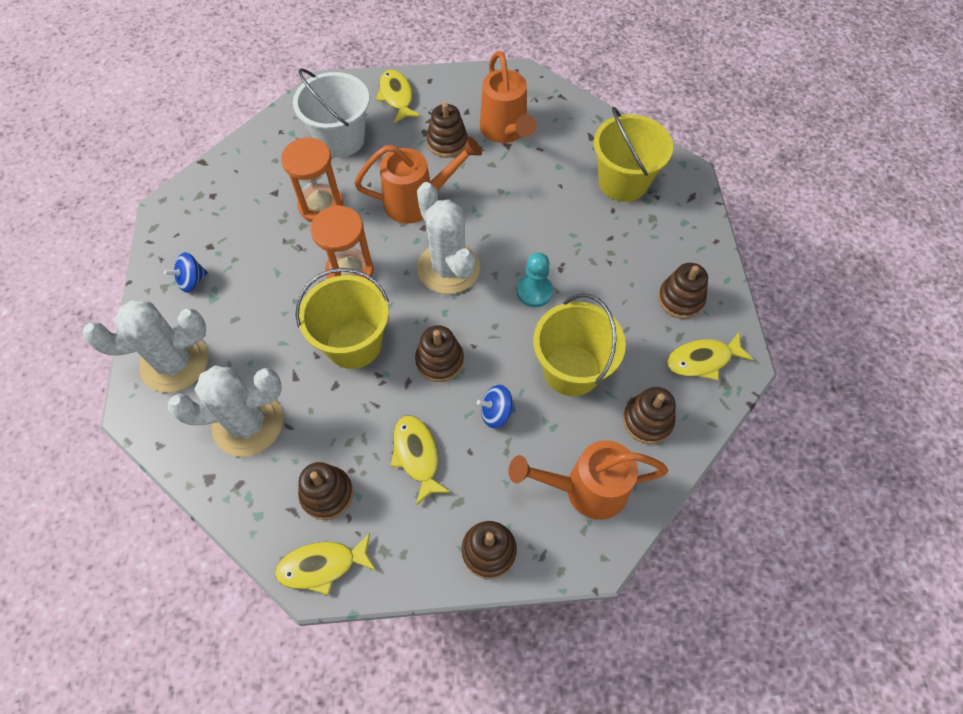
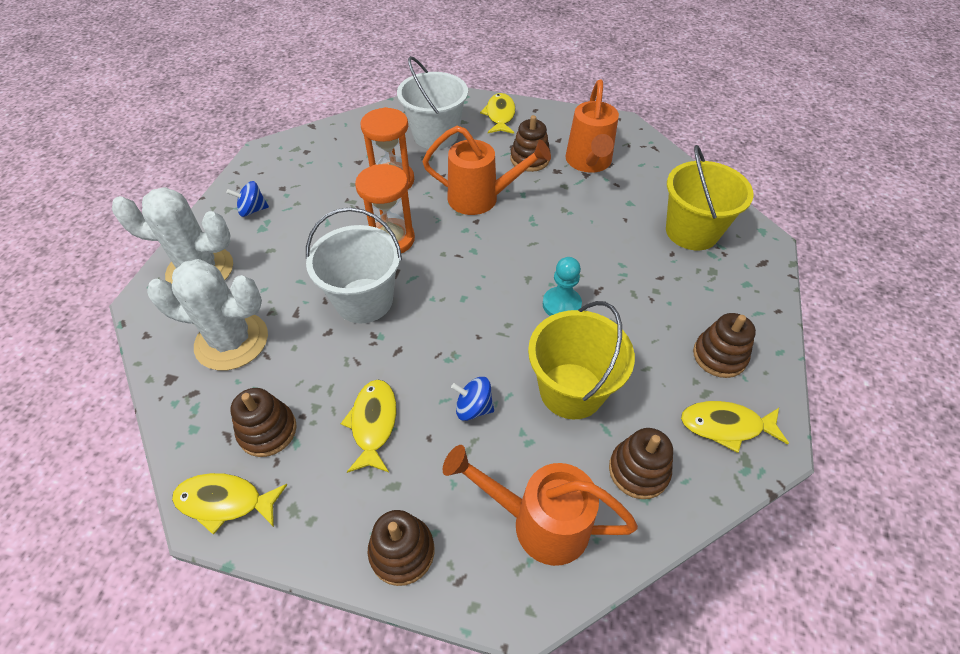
camera: 20 degrees right, 10 degrees down
(354, 343) = (364, 300): yellow bucket -> white bucket
(439, 360) = (438, 340): brown stacking toy -> none
(448, 268) = (484, 261): white cactus -> none

